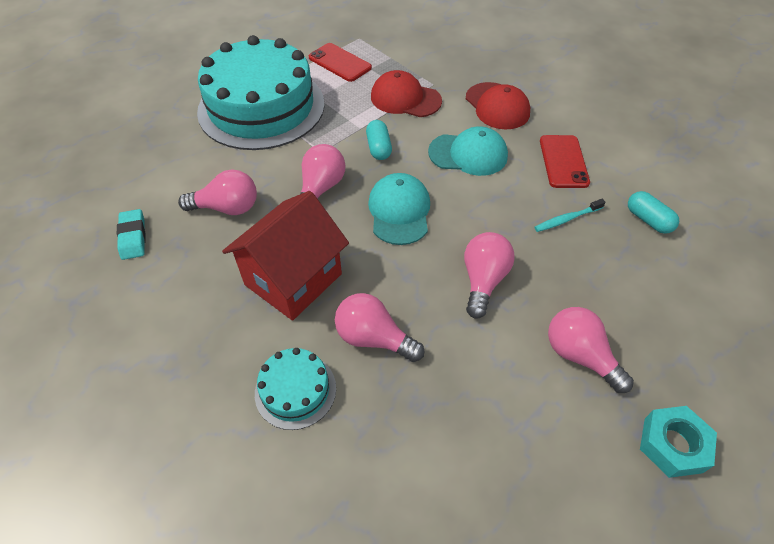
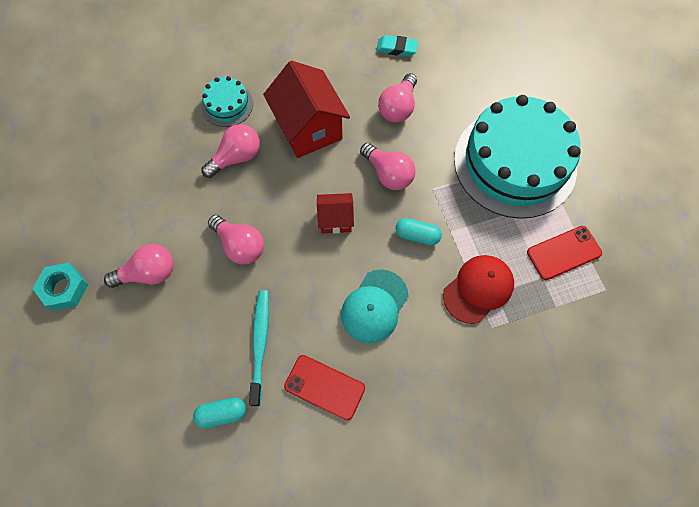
camera: 115 degrees right, 15 degrees up
(399, 211) = (335, 220): turquoise cap -> red house
(497, 106) = (430, 372): red cap -> none
(567, 219) = (260, 344): turquoise toothbrush -> turquoise toothbrush, size x1.58

